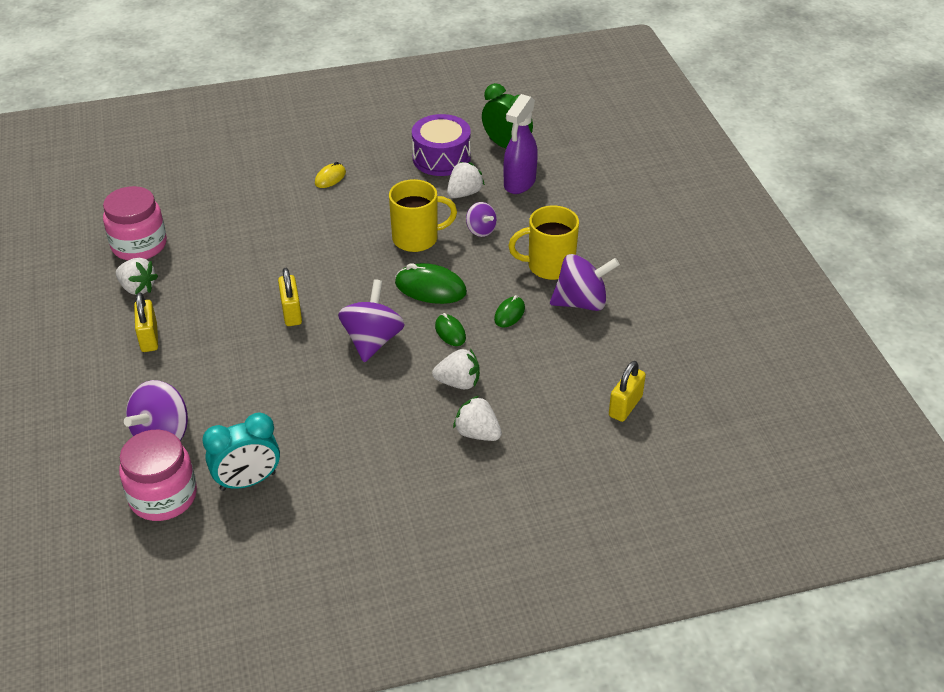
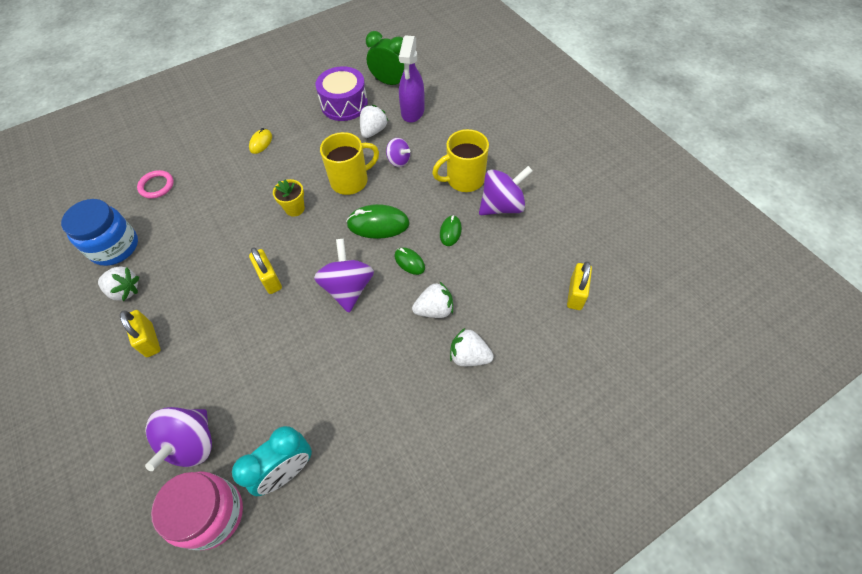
camera: 15 degrees left, 15 degrees up
(139, 245) = (114, 247): pink jar -> blue jar
(201, 196) = (156, 186): none -> pink ring
(343, 252) = (295, 209): none -> yellow flower pot

